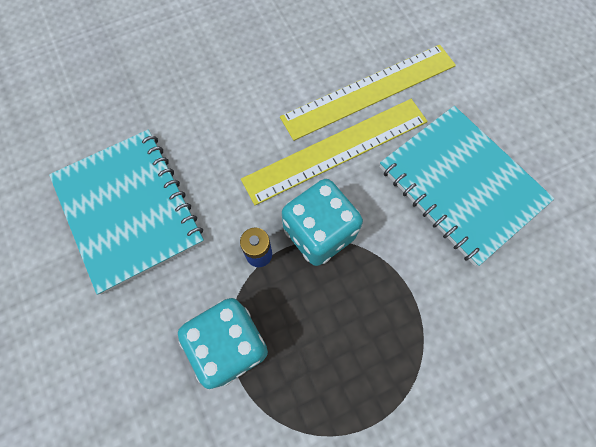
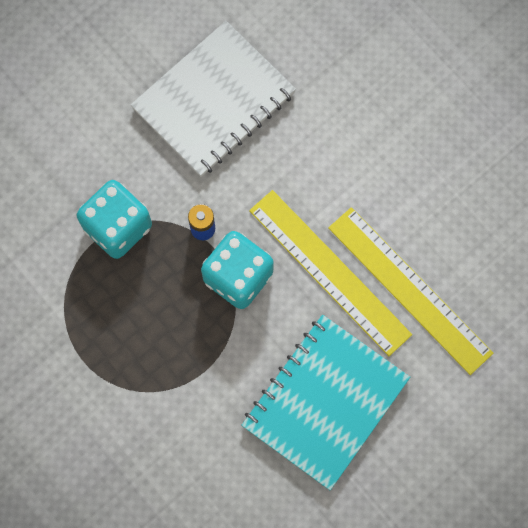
camera: 75 degrees right, 5 degrees up
(129, 210) = (214, 101): turquoise notebook -> white notebook

